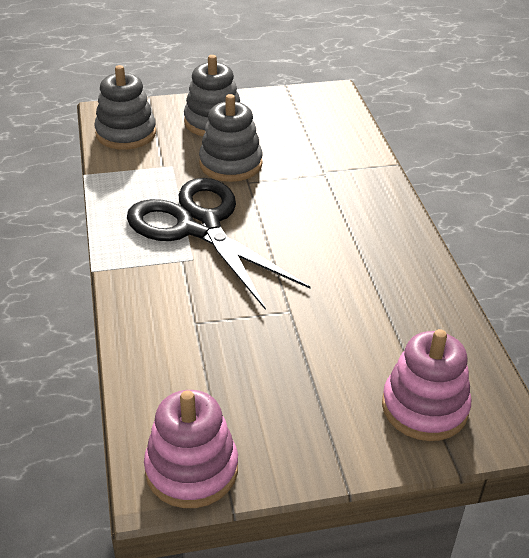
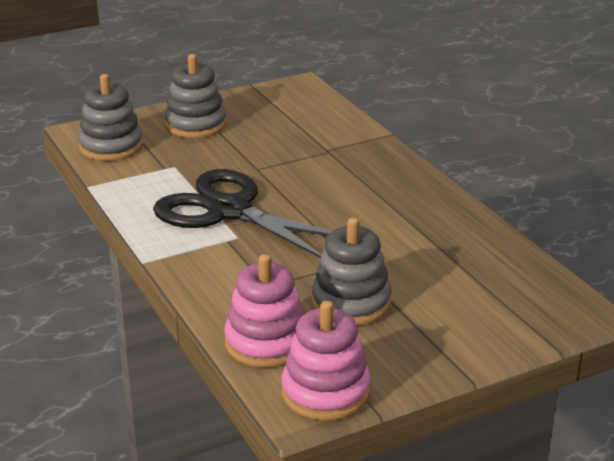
camera: 15 degrees left, 10 degrees down
(230, 164) = (232, 157): grey stacking toy -> grey stacking toy (351, 303)
(424, 407) = (507, 310): pink stacking toy -> pink stacking toy (266, 342)

